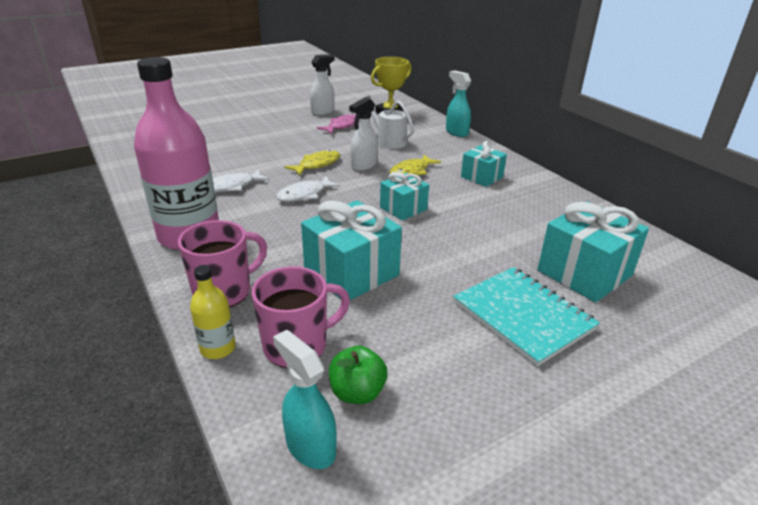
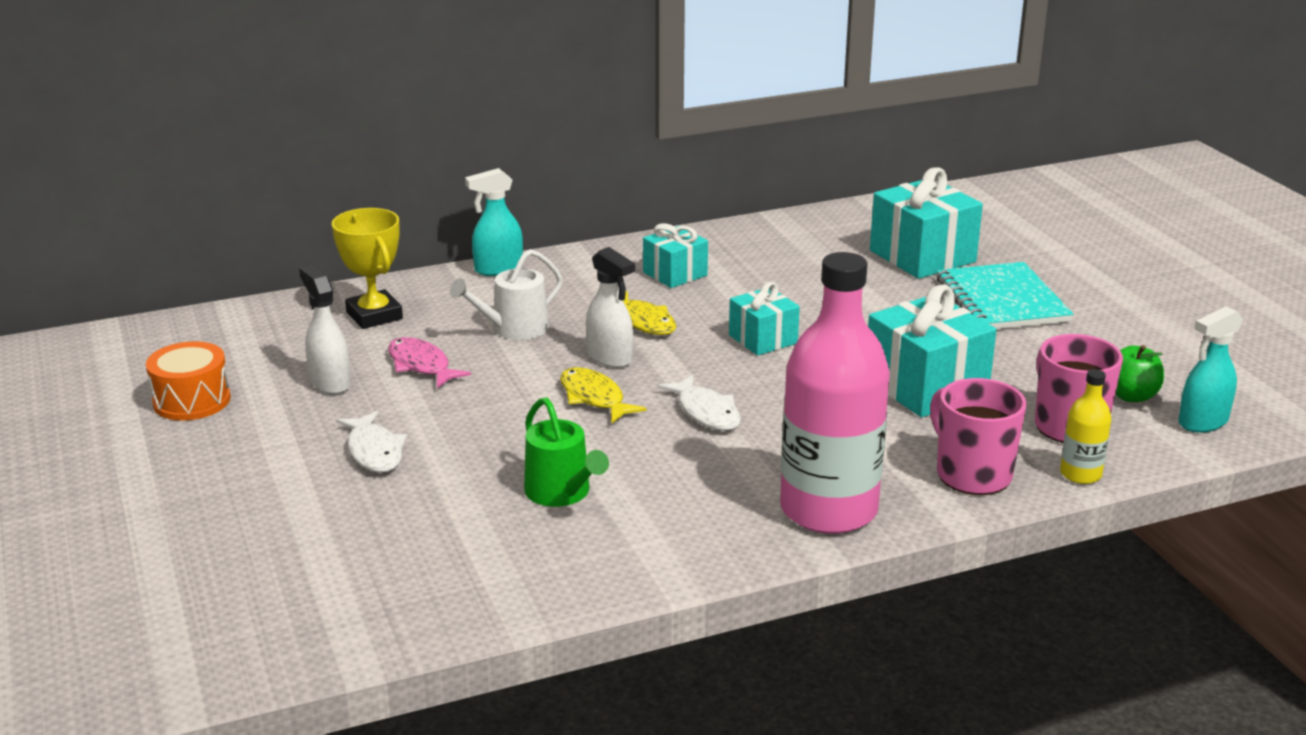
camera: 80 degrees left, 5 degrees down
(221, 163) = (561, 493): none -> green watering can
(232, 186) = (662, 478): white fish -> white fish (374, 451)
(303, 93) = (192, 401): none -> orange drum
(523, 316) = (1002, 300): turquoise notebook -> turquoise notebook turned 75 degrees counterclockwise

